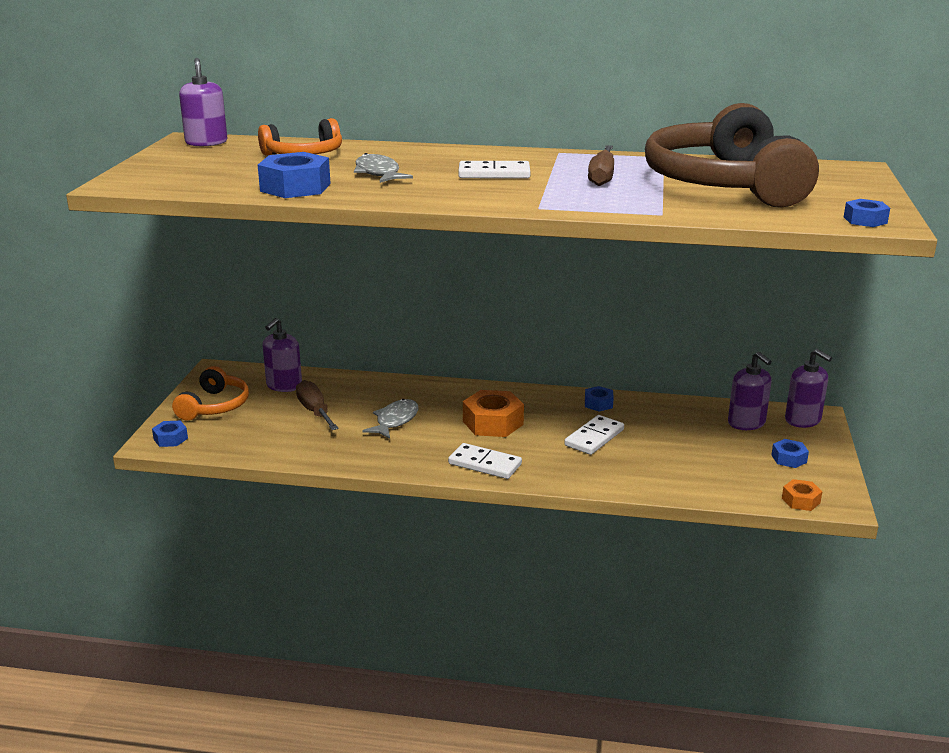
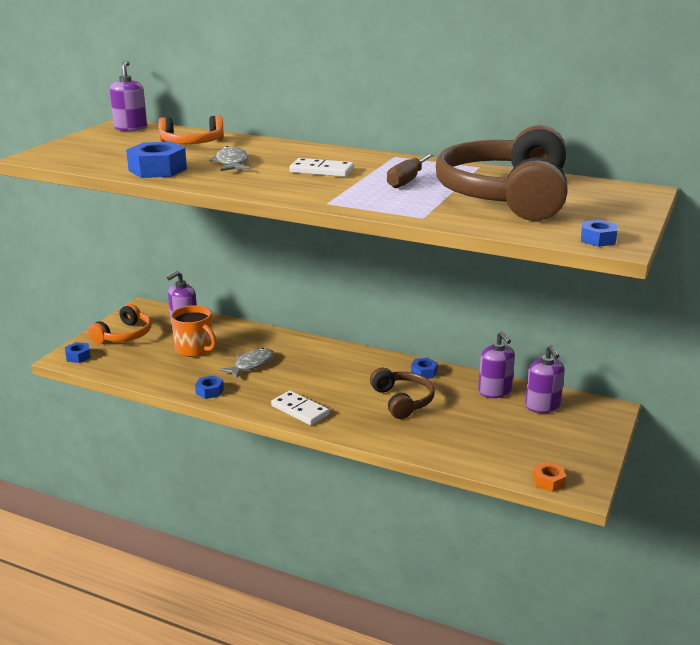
camera: 15 degrees right, 0 degrees up
(315, 411) = (195, 349): brown screwdriver -> orange mug
(492, 423) = (327, 377): orange nut -> none
(594, 437) = (402, 401): white domino -> brown headphones
(789, 458) = (561, 443): blue nut -> blue nut (209, 391)
(803, 420) = (595, 411): purple soap dispenser -> purple soap dispenser (495, 391)

